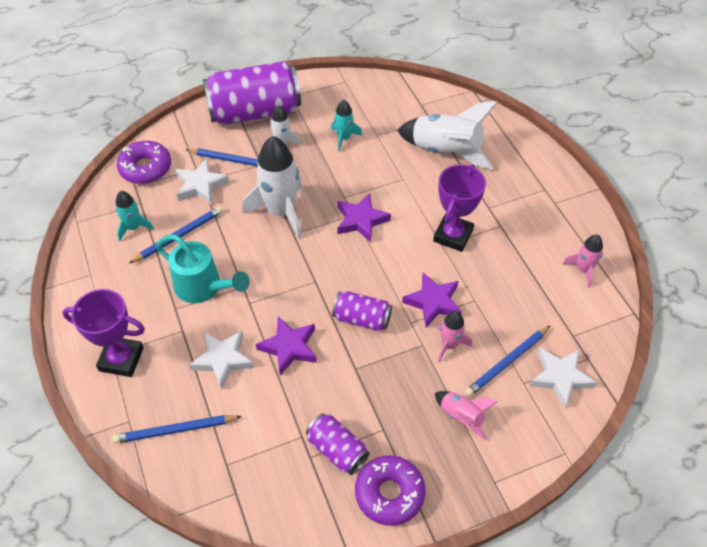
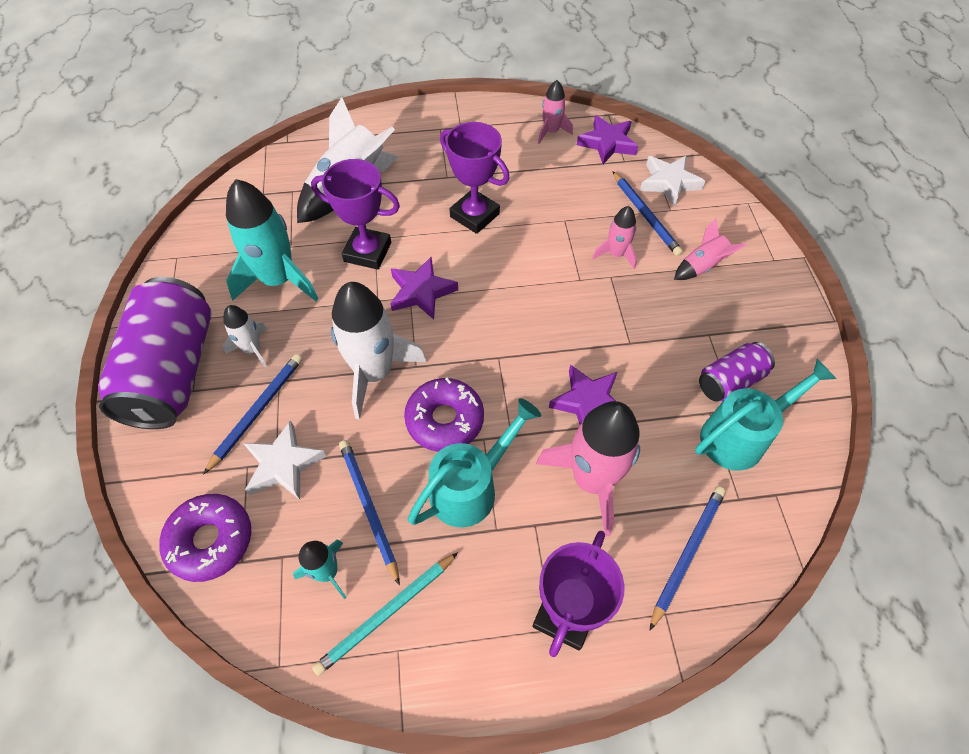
camera: 75 degrees left, 5 degrees up
(111, 263) = (386, 614): none -> turquoise pencil
(175, 430) = (687, 553): blue pencil -> blue pencil turned 150 degrees counterclockwise
(223, 360) = (592, 480): white star -> pink rocket
(284, 462) = (740, 436): none -> turquoise watering can
(344, 138) = (278, 280): turquoise rocket -> turquoise rocket, size x1.93
(362, 319) = (565, 322): purple can -> none
(387, 179) = (367, 252): none -> purple trophy
(389, 493) = (783, 345): purple donut -> purple donut (445, 420)
(433, 302) = (558, 254): purple star -> purple star (607, 143)

